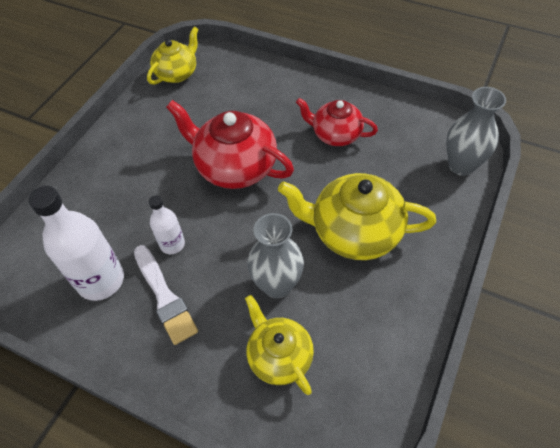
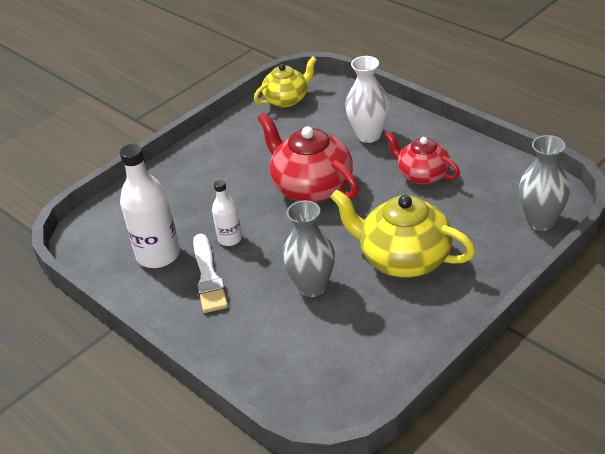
camera: 20 degrees right, 15 degrees down
(269, 100) = (368, 135): none -> white vase
(279, 356) = (292, 339): yellow teapot -> none

